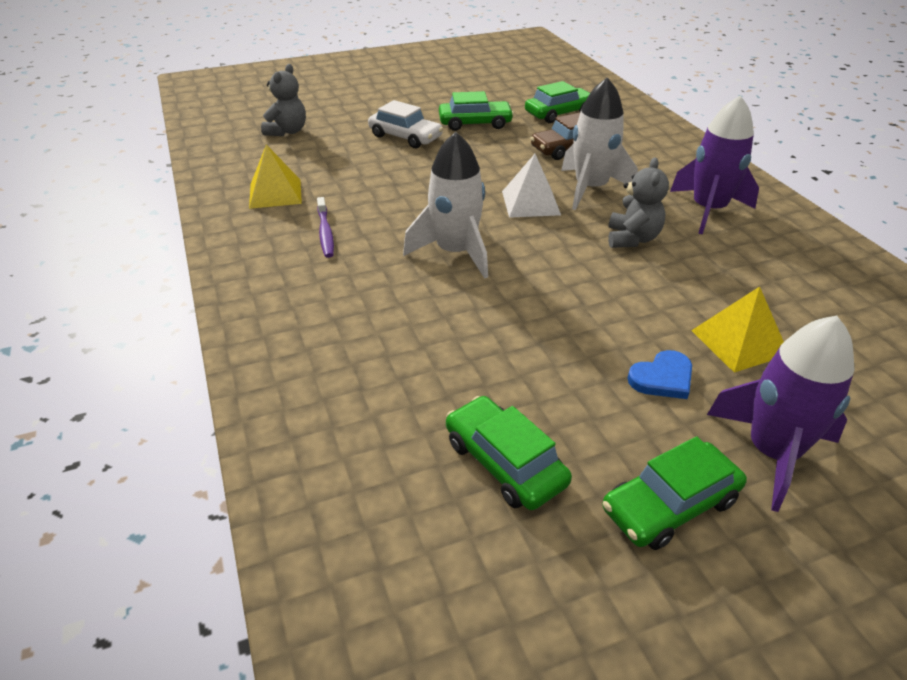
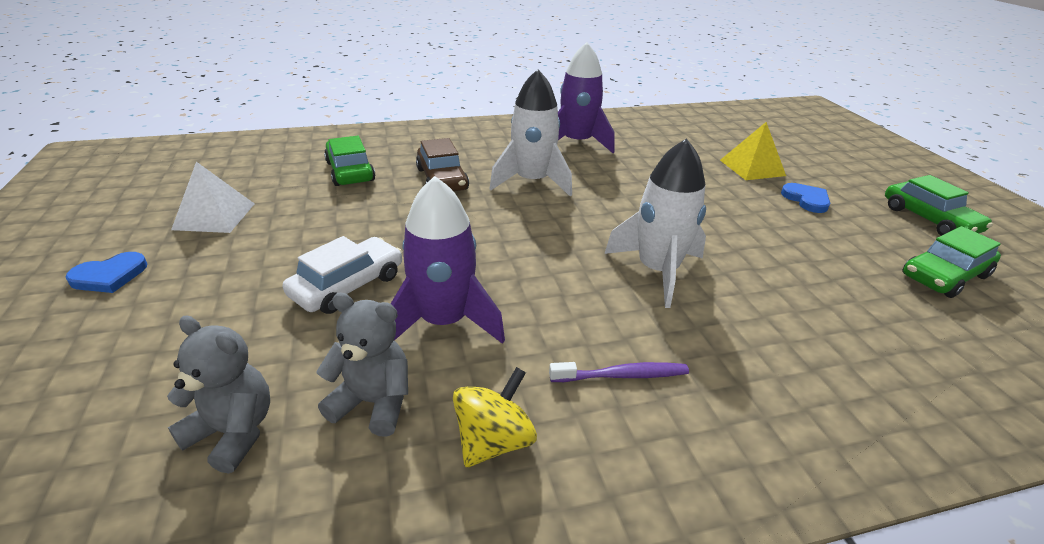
camera: 85 degrees left, 5 degrees down
(275, 193) = (494, 441): yellow pyramid -> yellow spinning top
(400, 79) = (109, 276): none -> blue heart
(475, 123) = (340, 226): green car -> none
(530, 203) = (555, 215): white pyramid -> white pyramid (214, 216)
(632, 239) = (623, 179): grey teddy bear -> grey teddy bear (373, 402)
(772, 452) = (856, 180): purple rocket -> purple rocket (444, 321)

